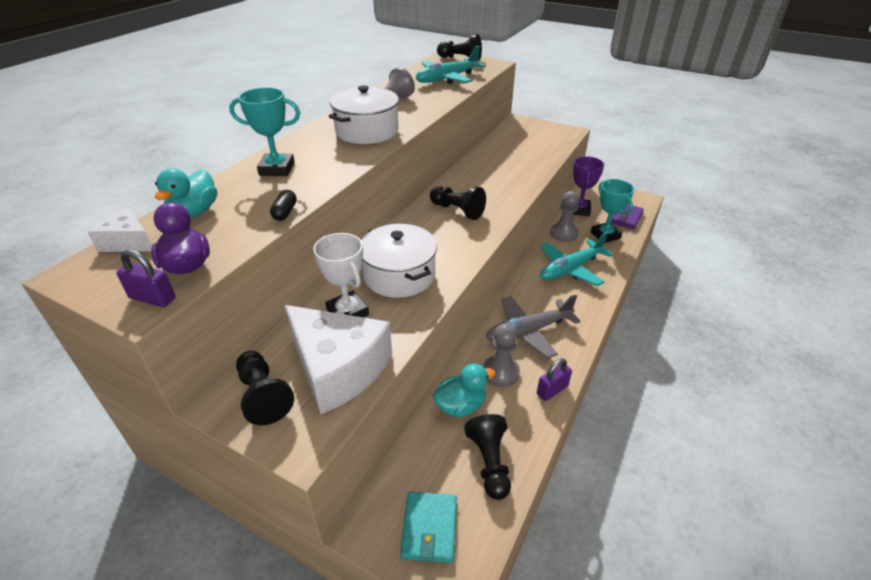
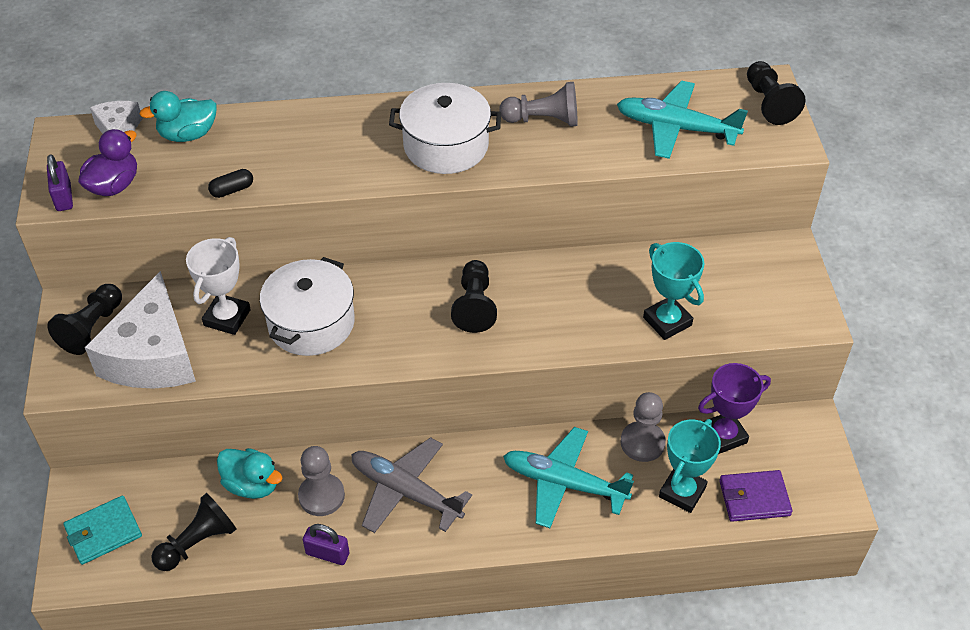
camera: 55 degrees right, 10 degrees up
(277, 169) = (303, 133): turquoise trophy -> turquoise trophy (667, 321)

